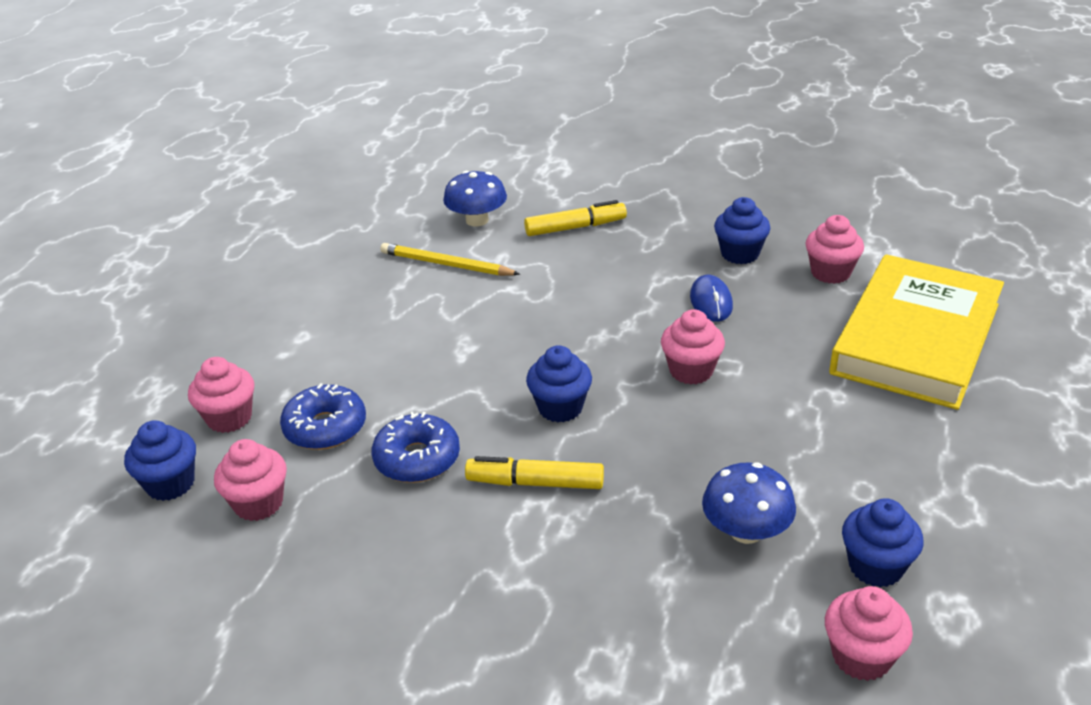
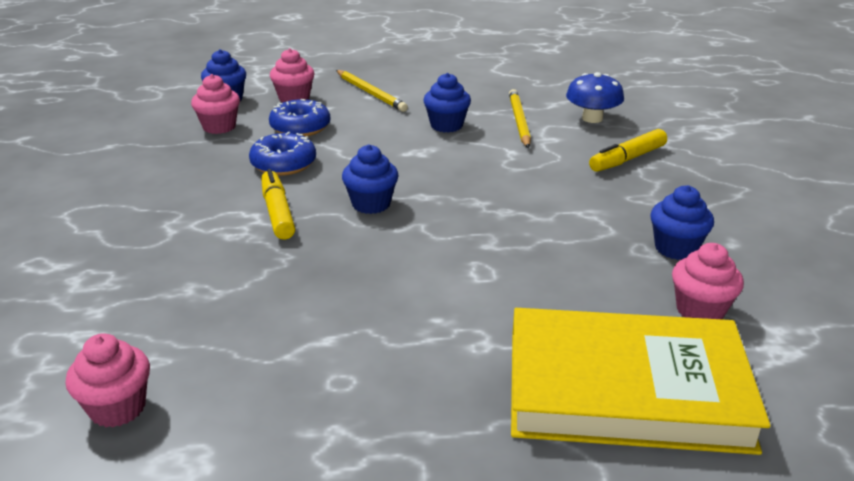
camera: 65 degrees right, 5 degrees down
(275, 350) = (370, 93): none -> yellow pencil
(575, 227) = (627, 159): yellow marker -> yellow marker turned 90 degrees clockwise
(691, 371) = (461, 254): pink cupcake -> none
(711, 301) = (577, 246): blue mouse -> none
(746, 531) = (258, 319): blue mushroom -> none
(875, 567) = (234, 403): blue cupcake -> blue cupcake (446, 125)

